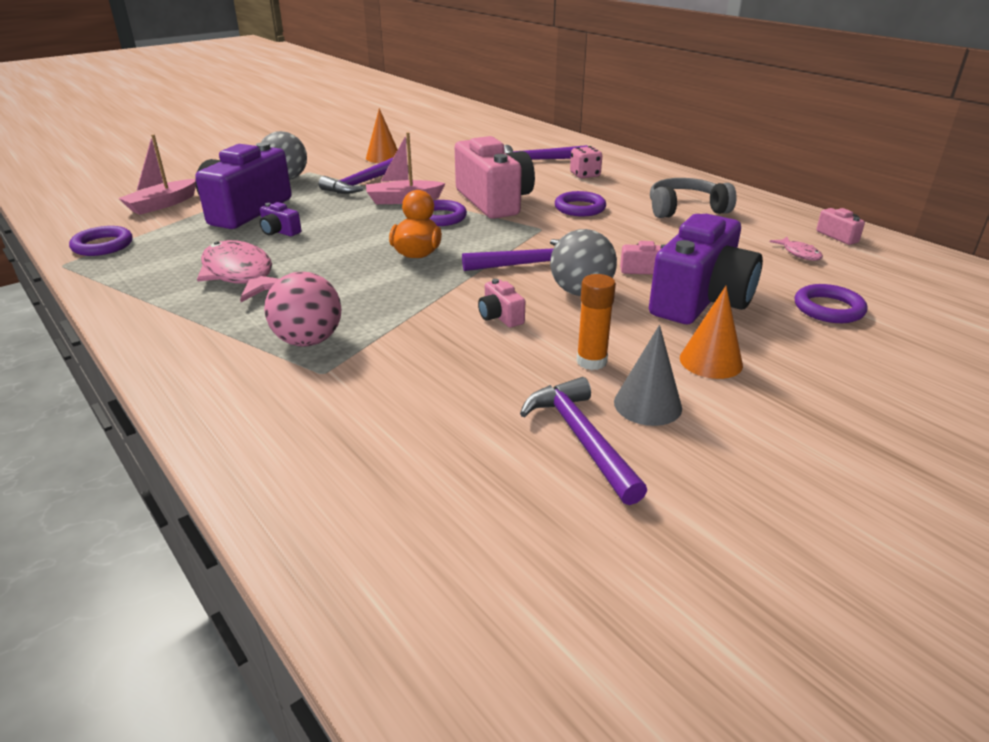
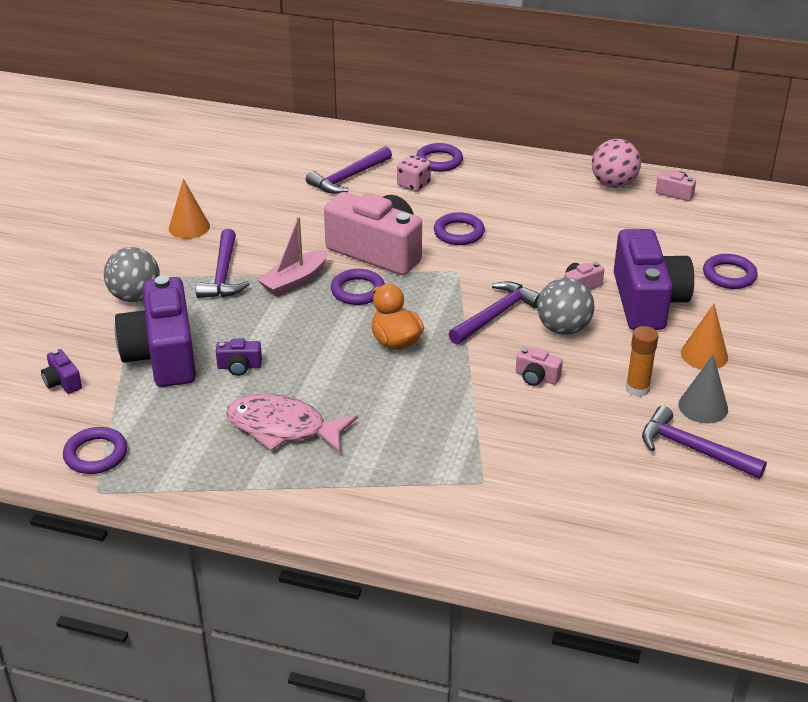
camera: 35 degrees left, 5 degrees up
(162, 204) = (62, 382): pink boat -> purple camera
(308, 341) = (434, 462): pink ball -> pink ball (613, 184)
(628, 168) = (439, 161): none -> purple ring
(685, 209) = (541, 202): grey headphones -> none
(799, 253) = (666, 224): pink fish -> none

